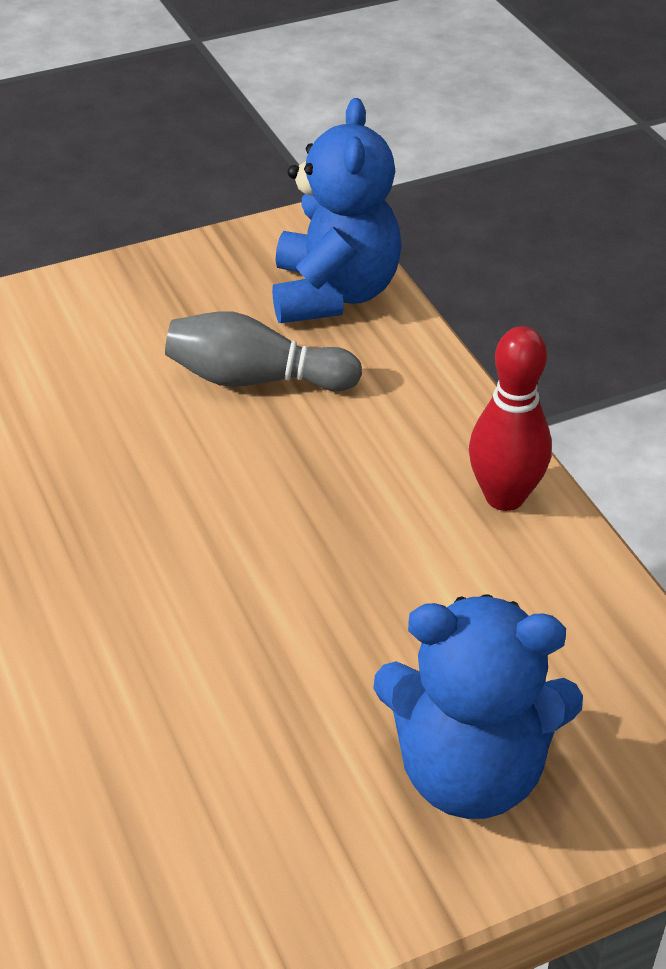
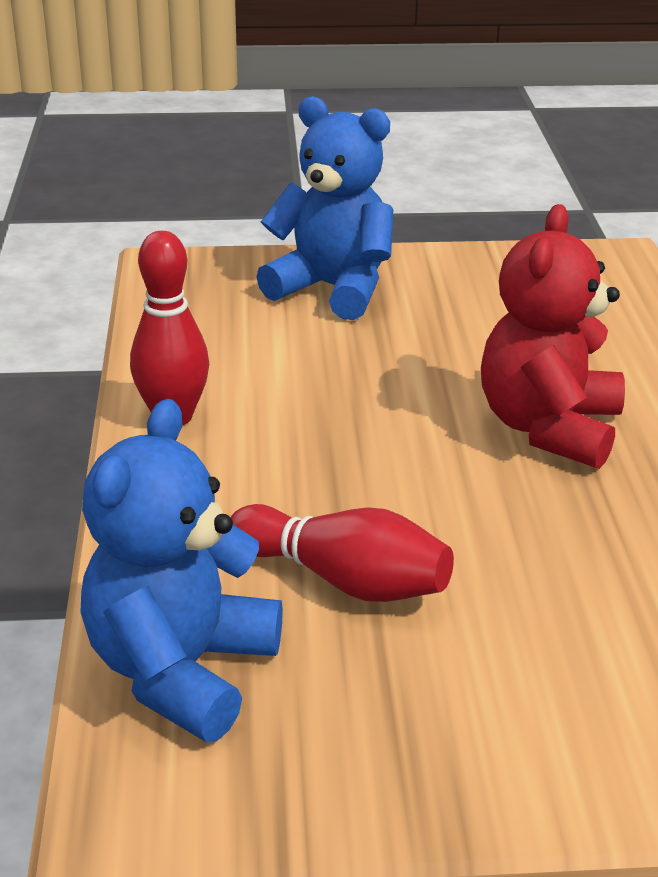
camera: 160 degrees left, 10 degrees down
(121, 588) = (548, 428): none -> red teddy bear
(256, 379) = (344, 580): grey bowling pin -> red bowling pin

